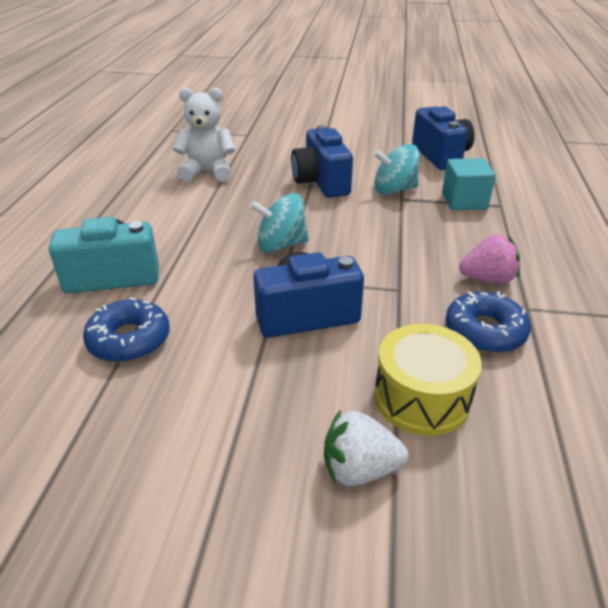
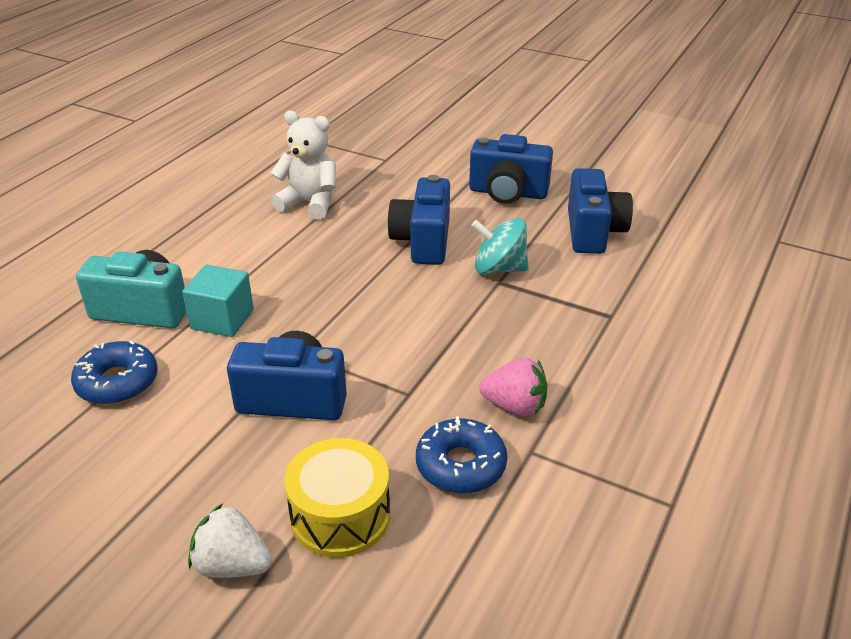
camera: 20 degrees right, 0 degrees up
(281, 245) = (324, 312): turquoise spinning top -> none
(359, 142) = (508, 193): none -> blue camera
(464, 201) = (570, 301): turquoise cube -> turquoise cube (222, 319)

